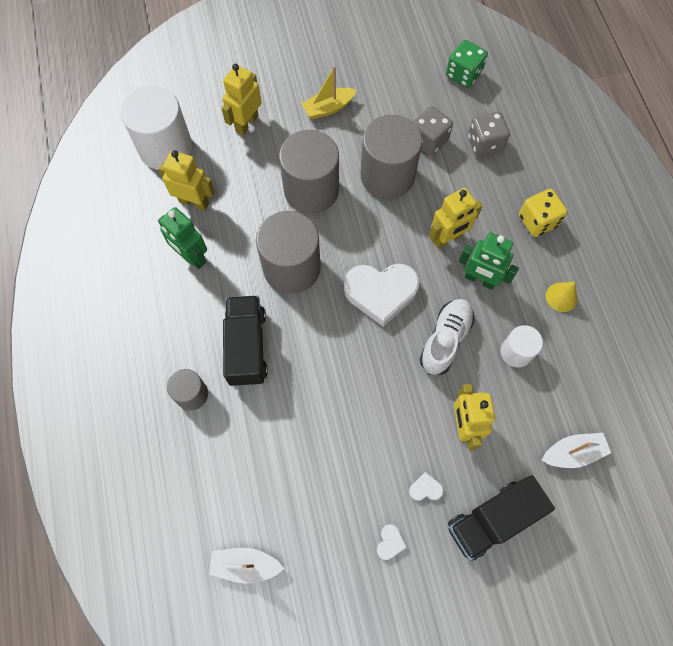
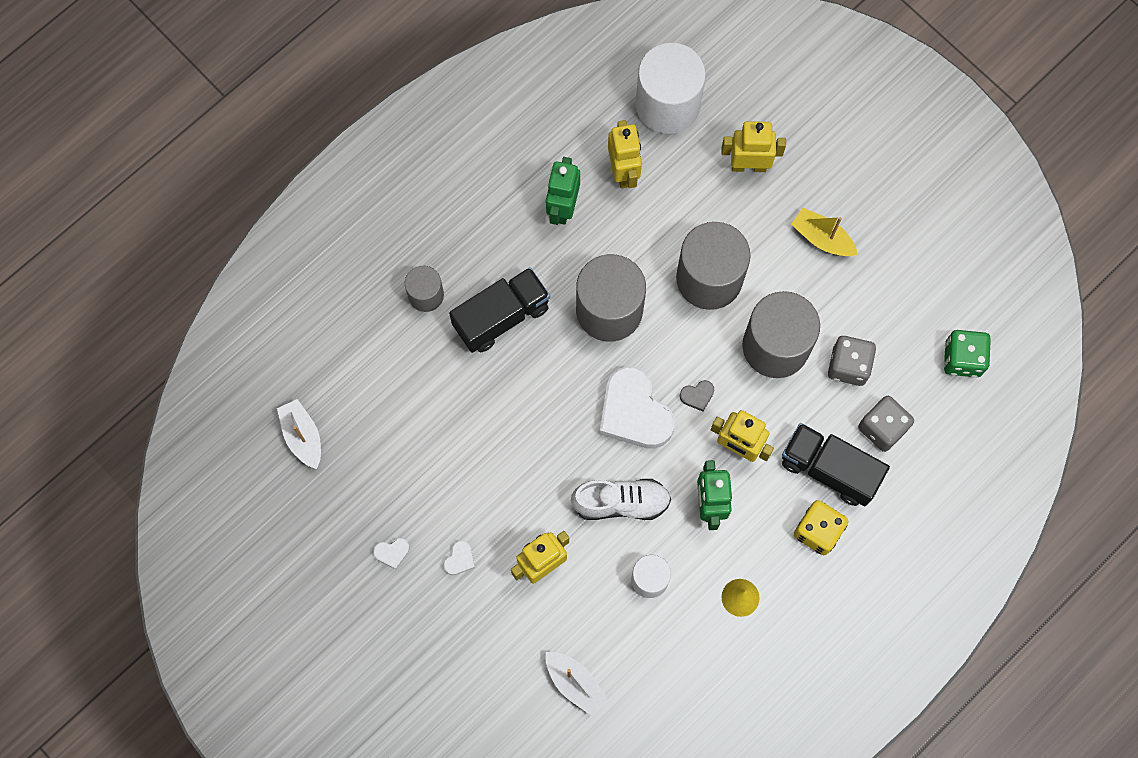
camera: 60 degrees right, 5 degrees up
(393, 244) = (697, 396): none -> grey heart
(425, 488) = (460, 559): white heart -> white heart turned 60 degrees clockwise
(492, 520) = (465, 636): black truck -> black truck (829, 469)

